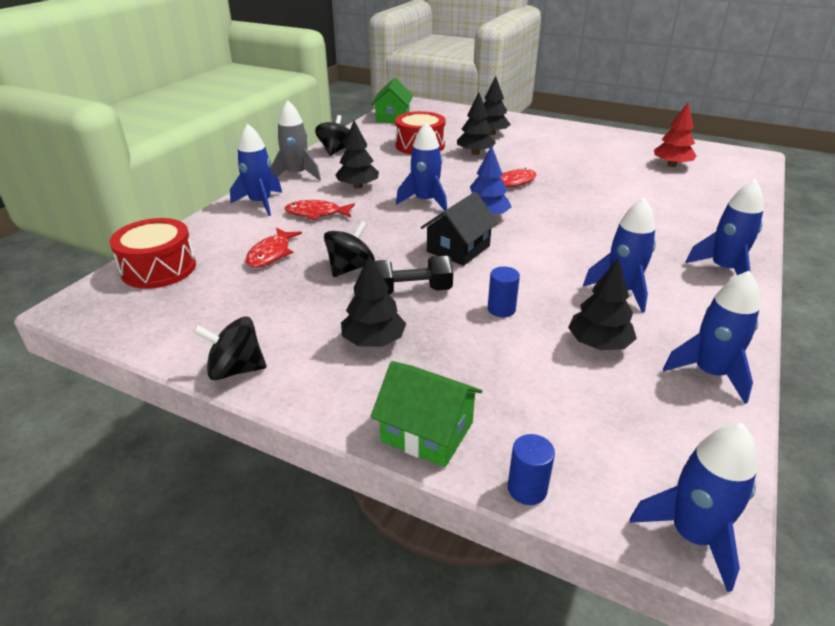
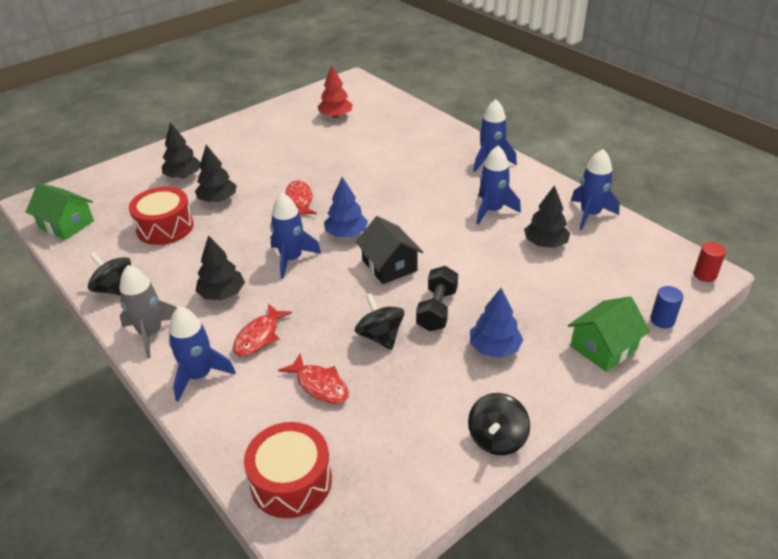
camera: 65 degrees left, 5 degrees up
(373, 341) = (494, 348): black tree -> blue tree
(501, 309) = (486, 271): blue cylinder -> none
(692, 535) = (705, 275): blue rocket -> red cylinder

